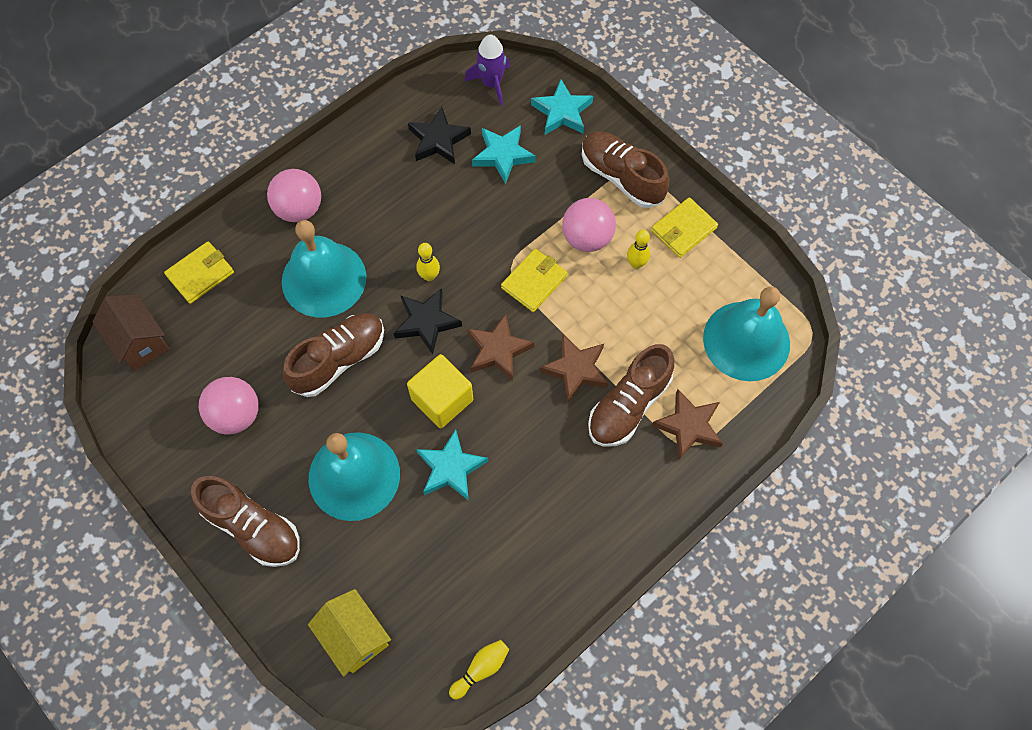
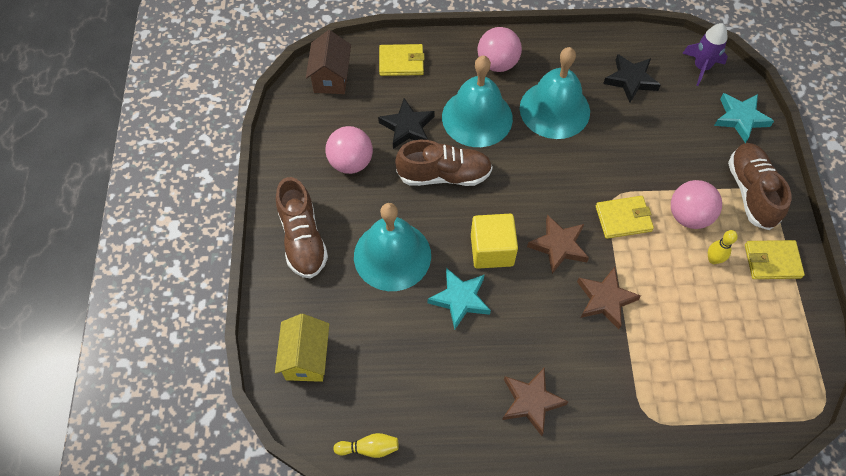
camera: 40 degrees right, 5 degrees down
(426, 322) = (523, 192): black star -> black star (407, 127)
(429, 276) = (550, 164): yellow bowling pin -> none
(503, 155) = (670, 119): turquoise star -> none
(628, 405) = (625, 353): brown shoe -> none
(689, 426) = (660, 403): brown star -> brown star (531, 402)
(746, 340) = (759, 376): turquoise bell -> turquoise bell (554, 109)

